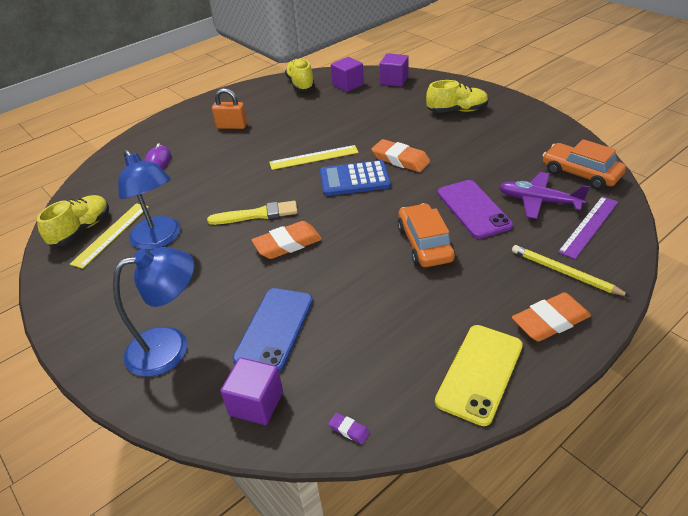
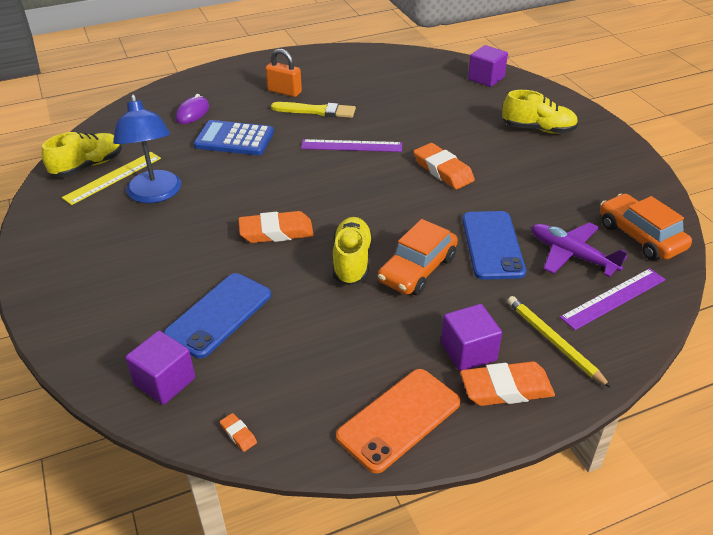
camera: 15 degrees right, 0 degrees up
(170, 347) = (114, 304): blue lamp -> none
(257, 214) = (262, 193): yellow brush -> yellow brush (316, 111)
(300, 84) = (380, 60): yellow shoe -> yellow shoe (352, 261)
(314, 157) = (351, 146): yellow ruler -> purple ruler
(348, 85) = (431, 72): purple cube -> purple cube (468, 352)
(349, 430) = (238, 434): purple eraser -> orange eraser
(354, 179) = (381, 180): blue calculator -> blue calculator (234, 139)
(424, 244) = (417, 269): orange car -> orange car turned 150 degrees counterclockwise
(473, 209) = (492, 245): purple phone -> blue phone
(480, 373) = (399, 419): yellow phone -> orange phone

